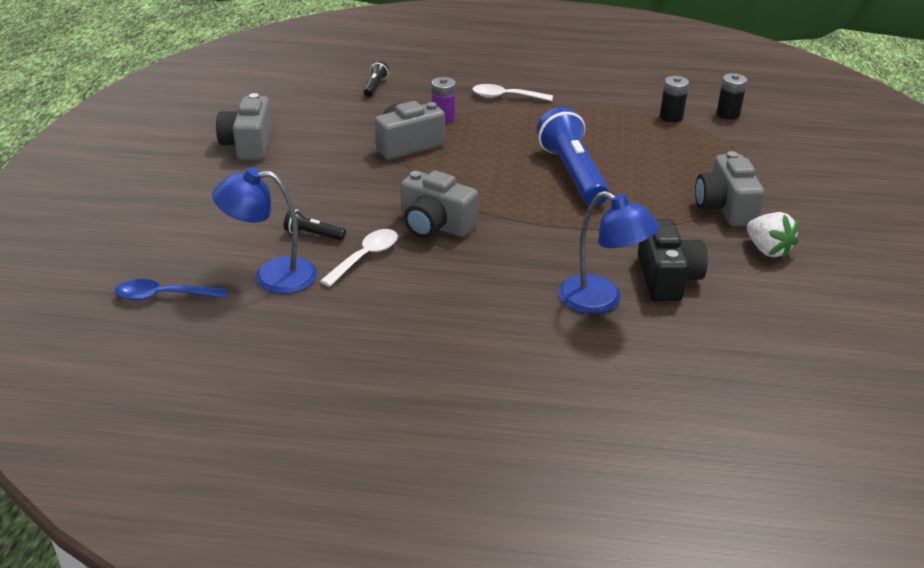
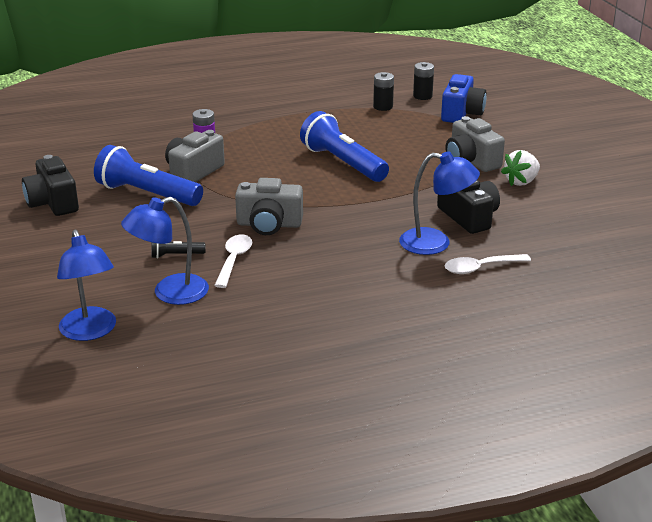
camera: 25 degrees left, 5 degrees down
(163, 296) = (90, 331): blue spoon -> blue lamp
(248, 145) = (53, 203): grey camera -> black camera
(342, 158) = (147, 194): none -> blue flashlight
(375, 86) = (123, 133): black flashlight -> none
(506, 97) = (242, 119): white spoon -> white spoon (480, 268)
(759, 145) = (461, 113): none -> blue camera
(767, 250) = (521, 182): white strawberry -> white strawberry turned 105 degrees clockwise

